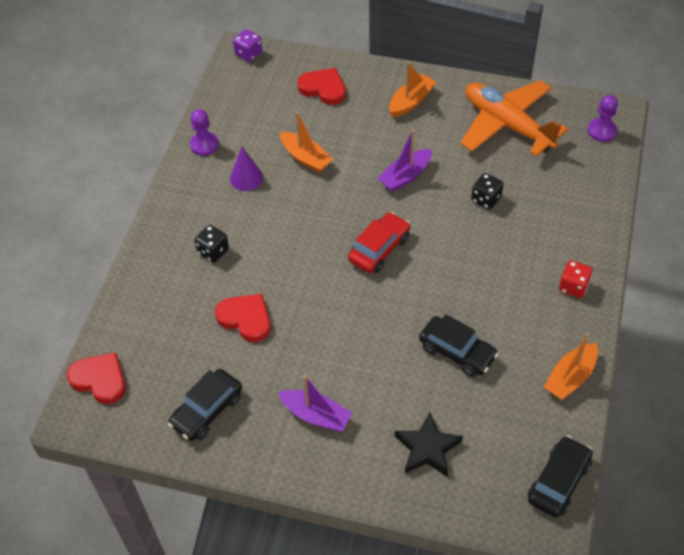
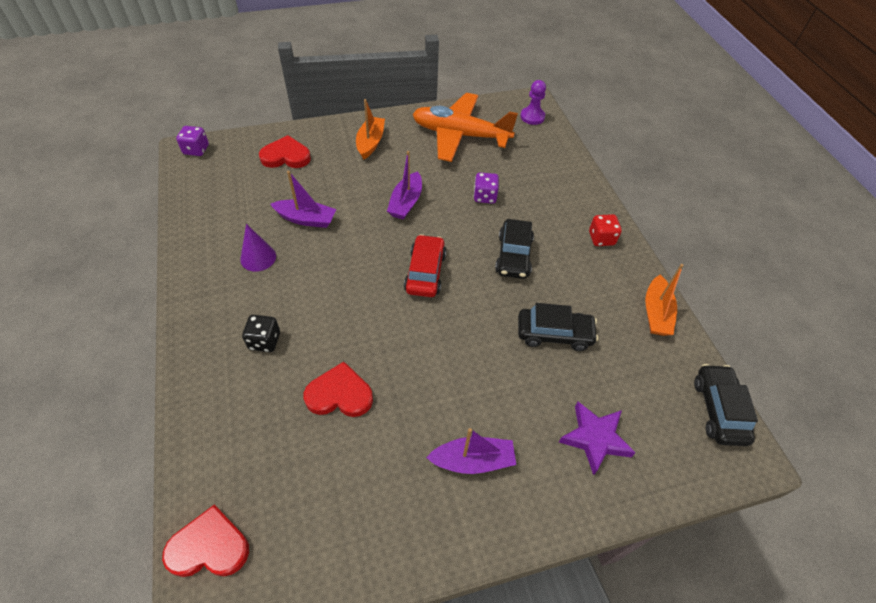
camera: 35 degrees left, 0 degrees up
(204, 145) = (196, 243): purple pawn -> none
(207, 410) = (357, 516): black car -> black car (513, 256)
(306, 158) = (306, 219): orange boat -> purple boat
(427, 449) = (595, 438): black star -> purple star
(486, 199) = (485, 196): black dice -> purple dice

